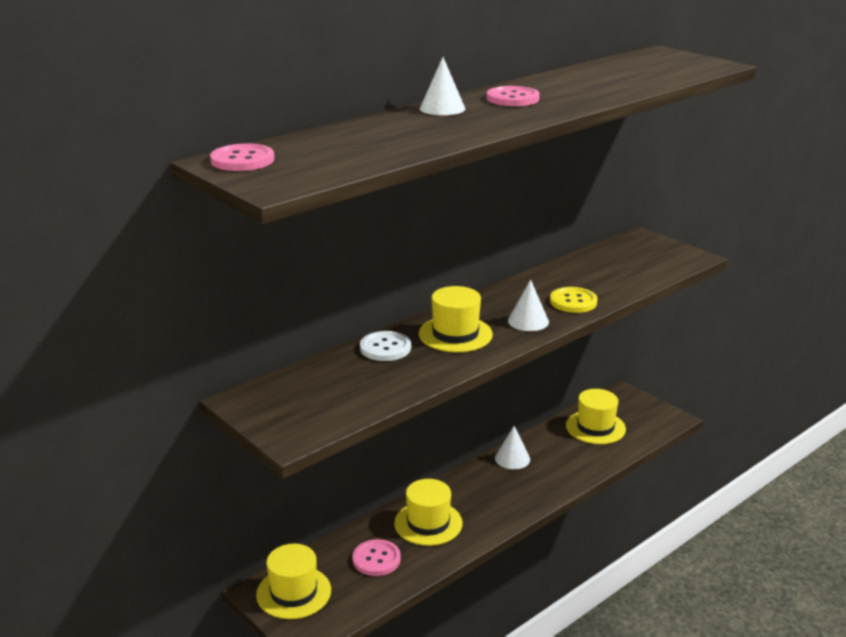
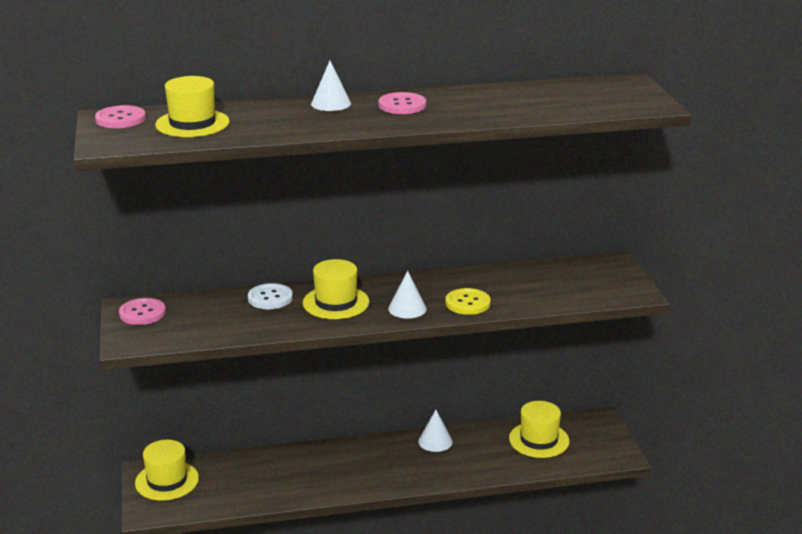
camera: 30 degrees right, 0 degrees up
(376, 559) = (247, 479): pink button -> pink button (142, 313)
(428, 523) = (313, 467): yellow hat -> yellow hat (192, 123)

